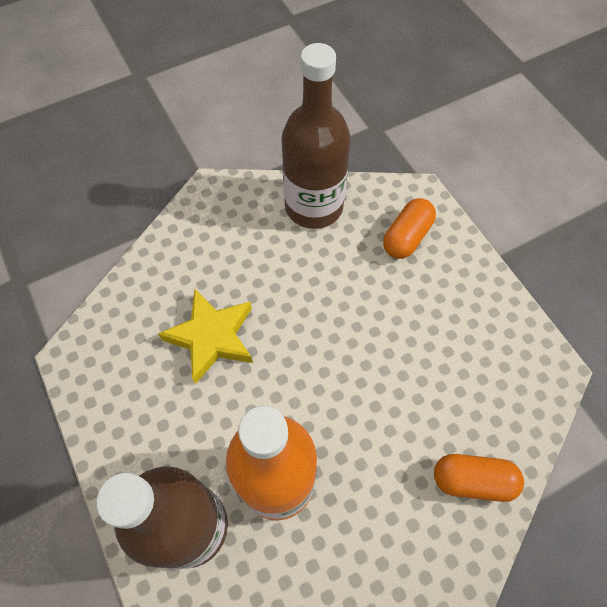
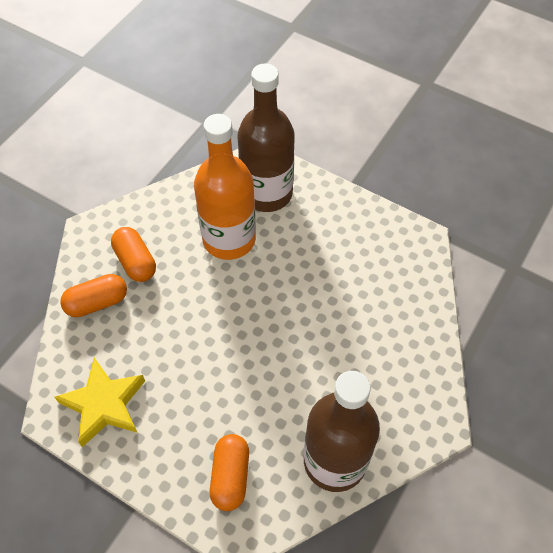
camera: 150 degrees right, 5 degrees down
(212, 337) = (337, 301): yellow star -> yellow star (104, 404)
(406, 514) = (135, 262): none -> orange capsule

